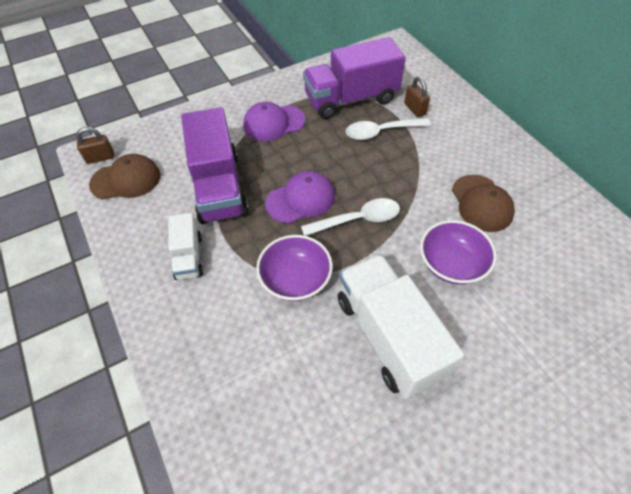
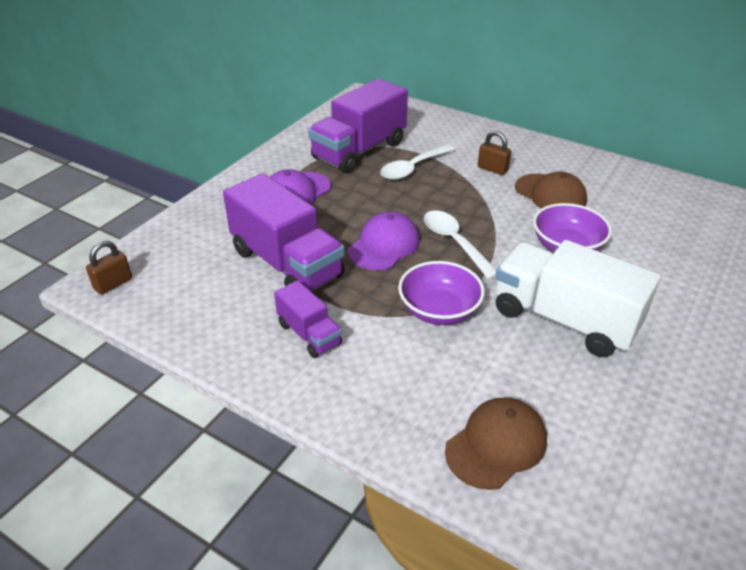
camera: 30 degrees left, 15 degrees down
(126, 180) = (167, 293): brown cap -> brown cap (496, 445)
(188, 256) = (309, 334): white truck -> purple truck
(358, 219) = (454, 242): white spoon -> white spoon turned 75 degrees counterclockwise
(414, 109) = (428, 142): brown padlock -> brown padlock (492, 169)

